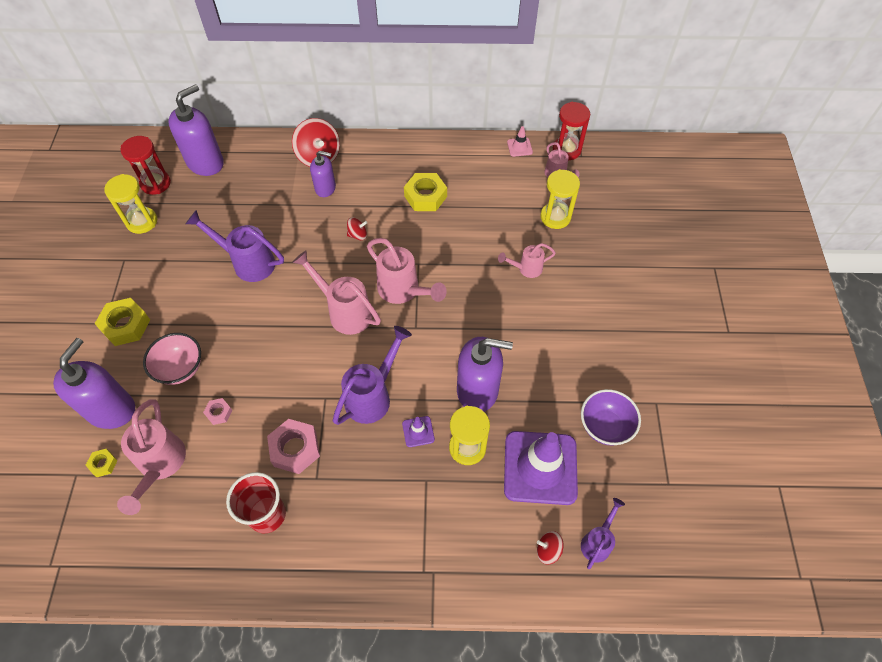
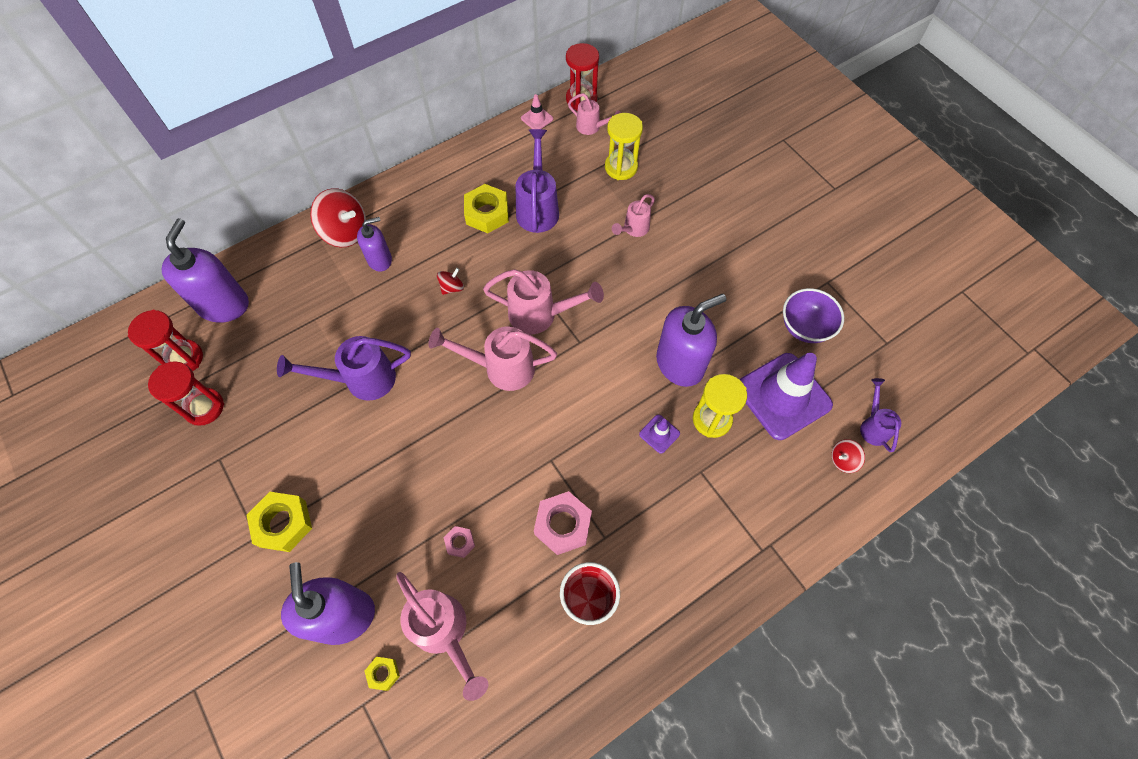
camera: 35 degrees left, 5 degrees up
(142, 221) = (204, 407): yellow hourglass -> red hourglass
(180, 368) = (382, 527): pink bowl -> none
(373, 395) = (593, 428): purple watering can -> purple watering can (538, 207)

